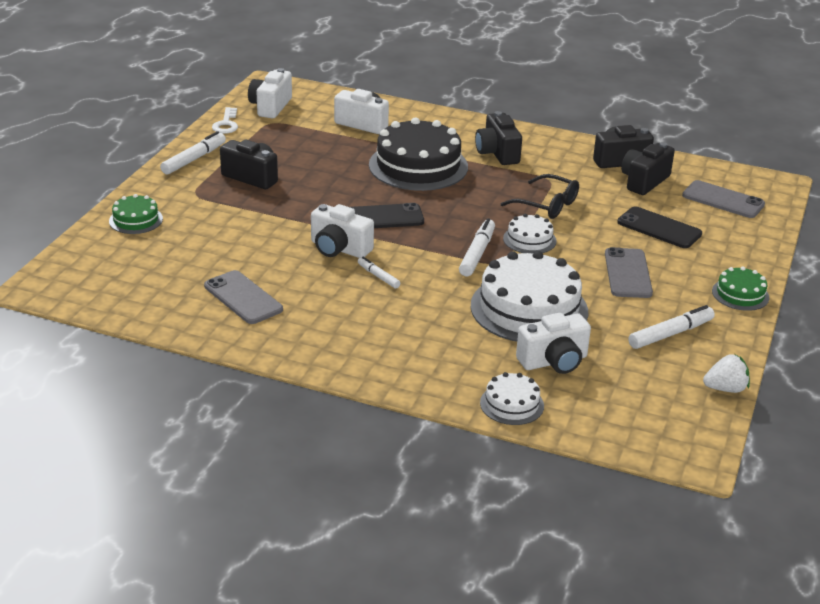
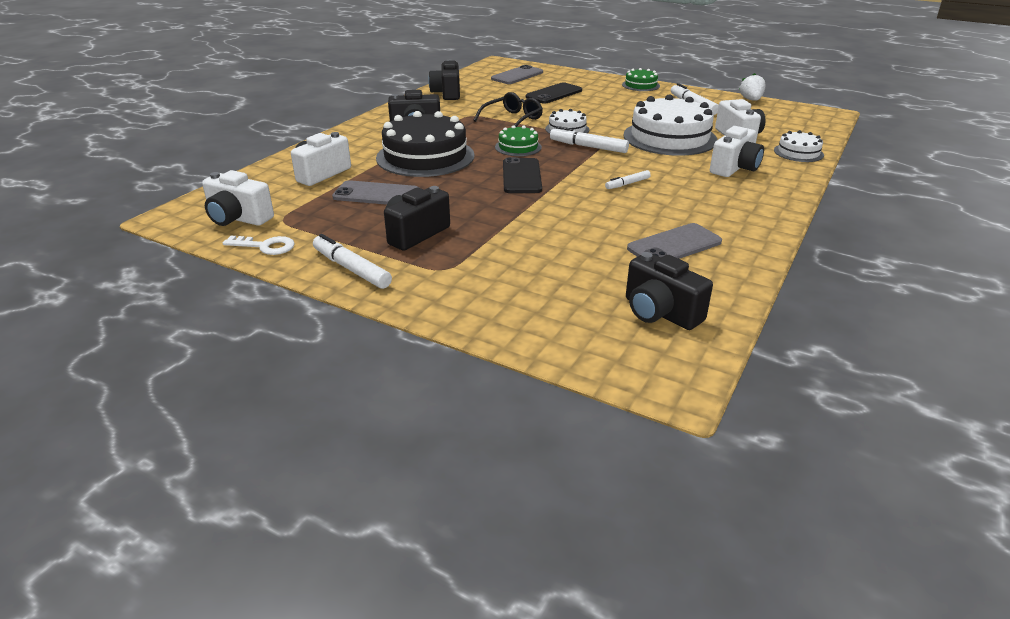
camera: 80 degrees left, 0 degrees up
(136, 220) = (500, 310): green cake -> green cake (518, 147)
(339, 249) = (578, 197): white camera -> white camera (734, 168)
(627, 273) = (617, 107): grey phone -> grey phone (376, 194)
(644, 181) = (483, 91): black camera -> black camera (660, 312)

